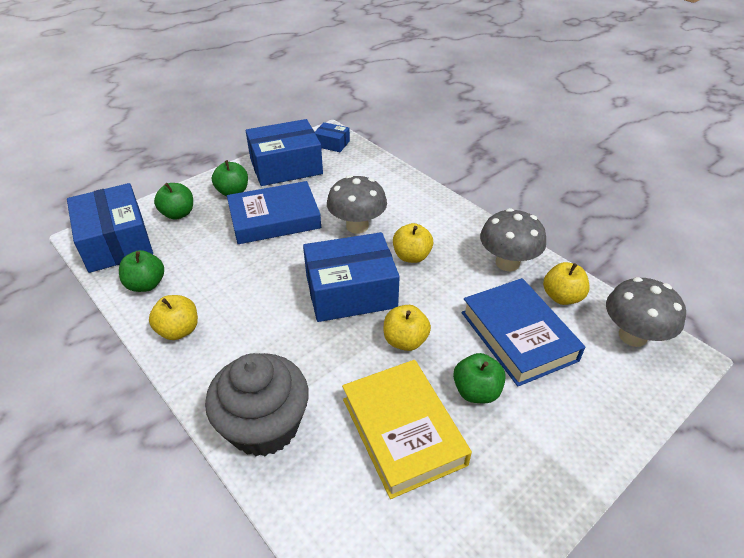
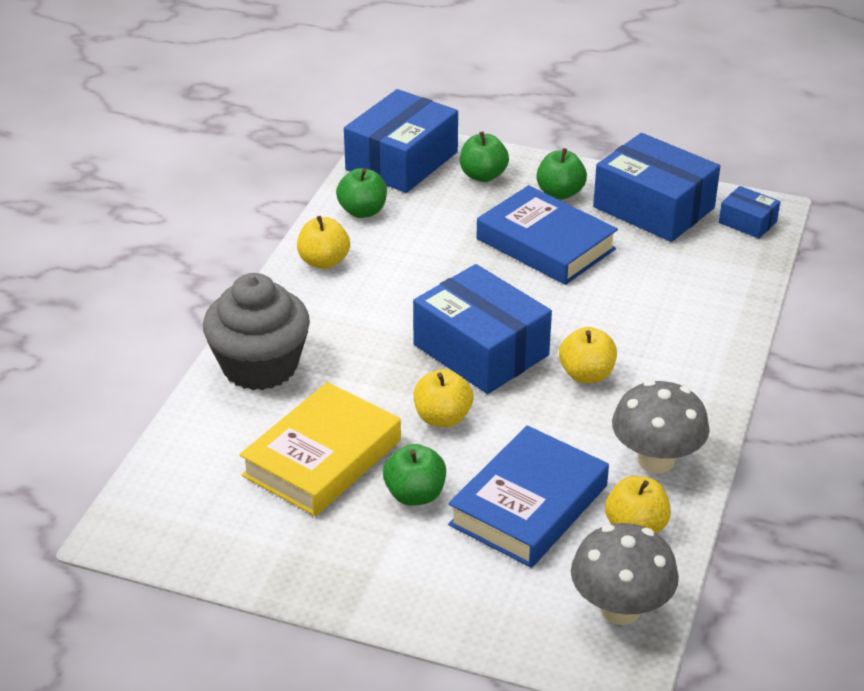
camera: 60 degrees right, 5 degrees down
(332, 144) = (747, 222): blue box -> blue box turned 45 degrees counterclockwise
(357, 226) = (598, 311): grey mushroom -> none

